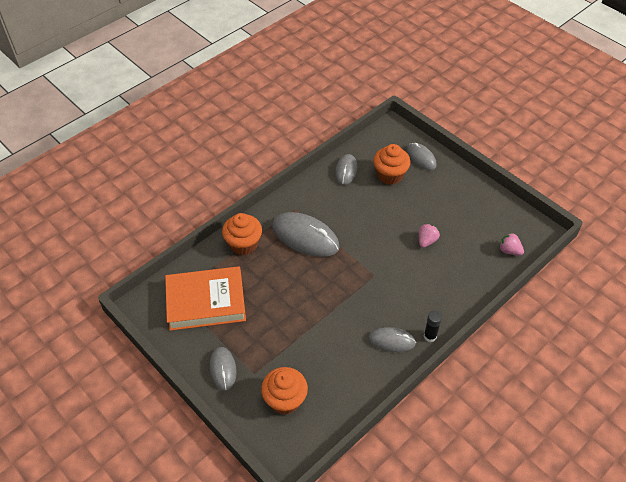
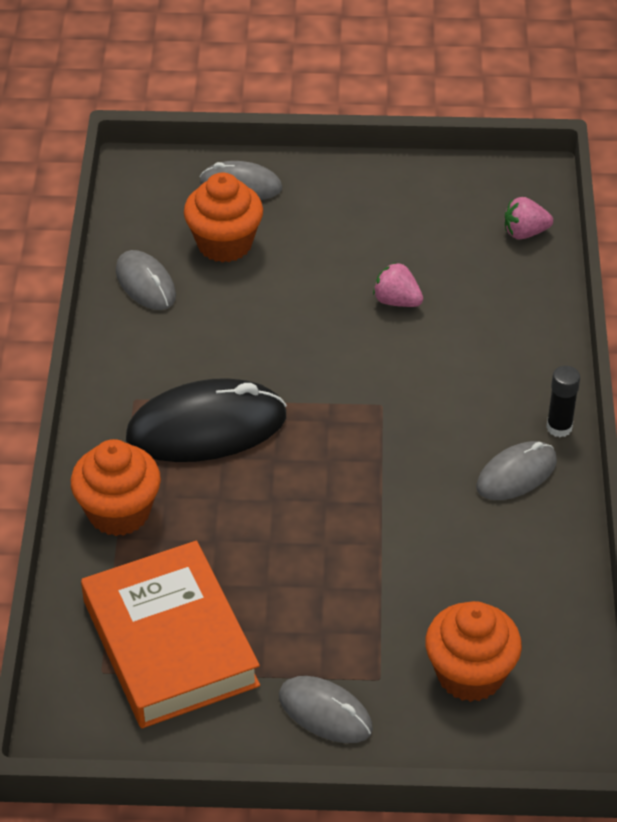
camera: 45 degrees left, 5 degrees down
(206, 302) = (170, 643): orange book -> orange book turned 60 degrees counterclockwise
(305, 237) = (206, 428): grey mouse -> black mouse
(426, 241) = (397, 301): pink strawberry -> pink strawberry turned 45 degrees counterclockwise

